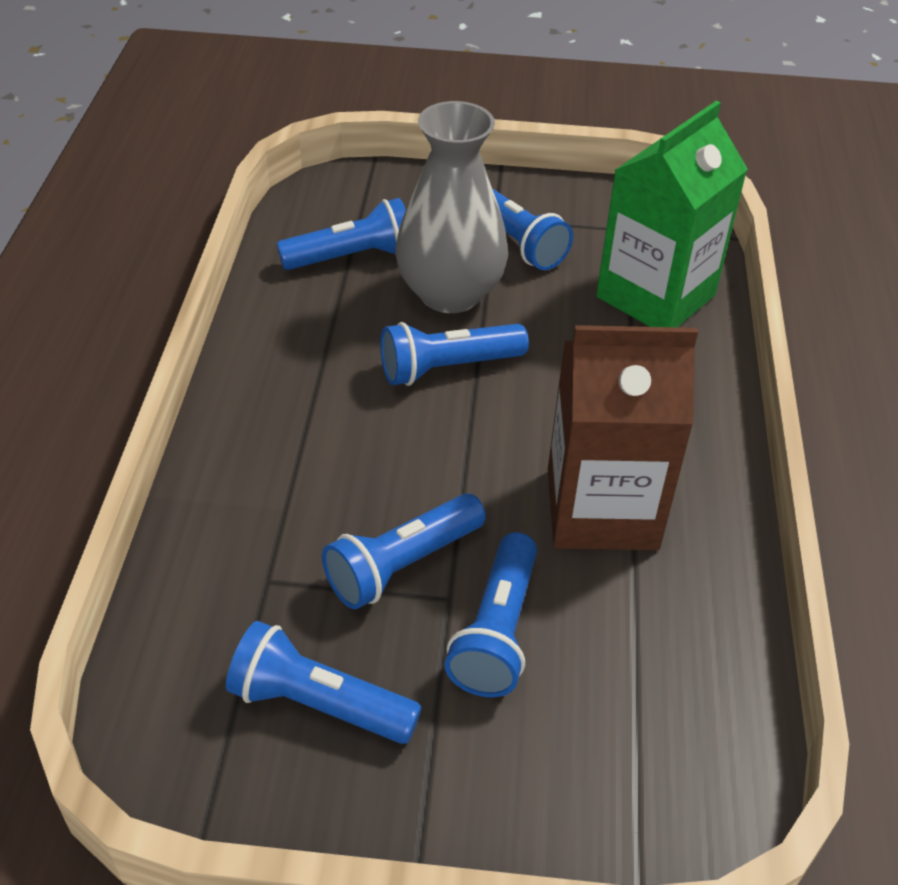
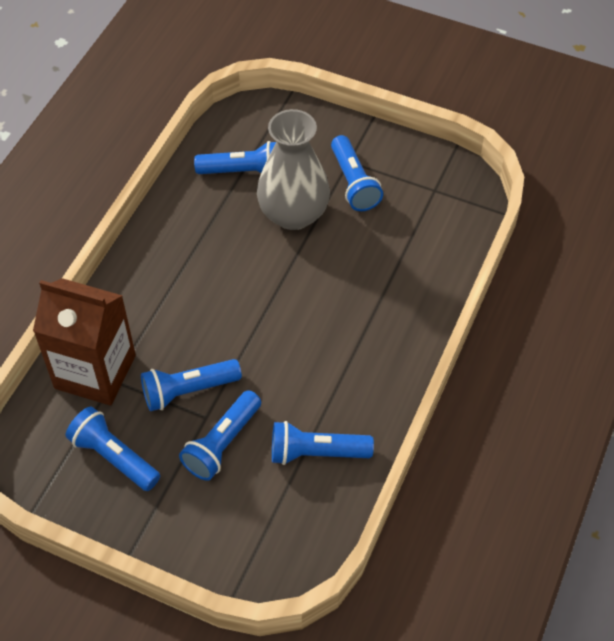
camera: 20 degrees right, 10 degrees up
(447, 368) = (268, 269): blue flashlight -> blue flashlight (316, 453)
(602, 509) = (315, 386): brown carton -> brown carton (95, 372)
(655, 296) = (424, 247): green carton -> none

